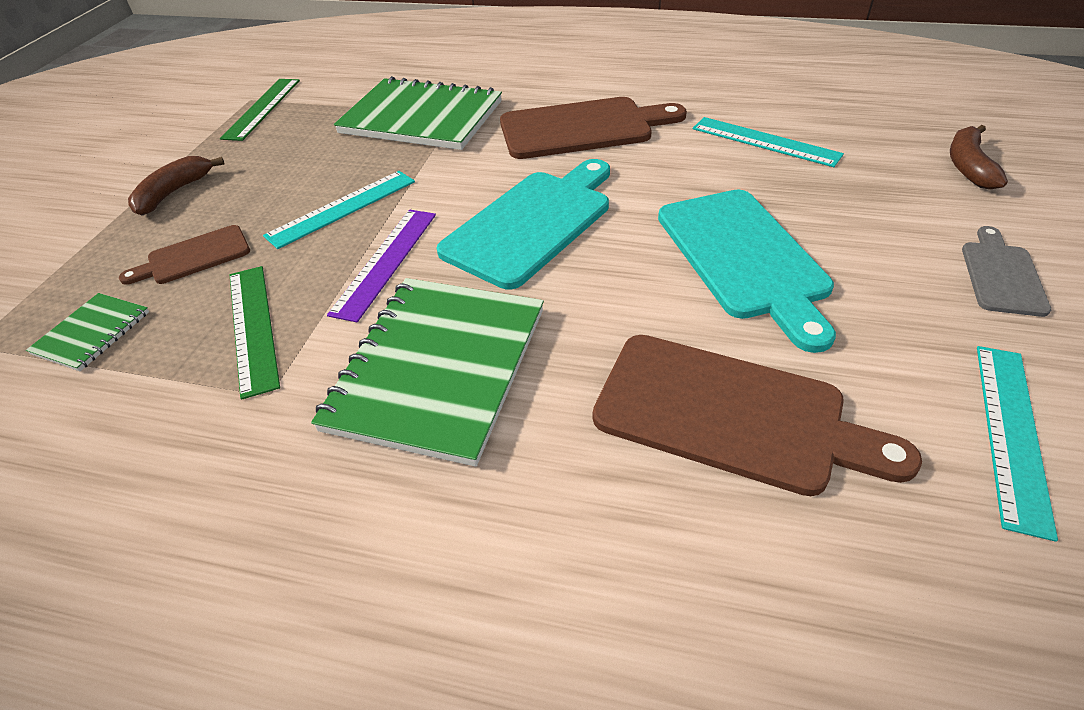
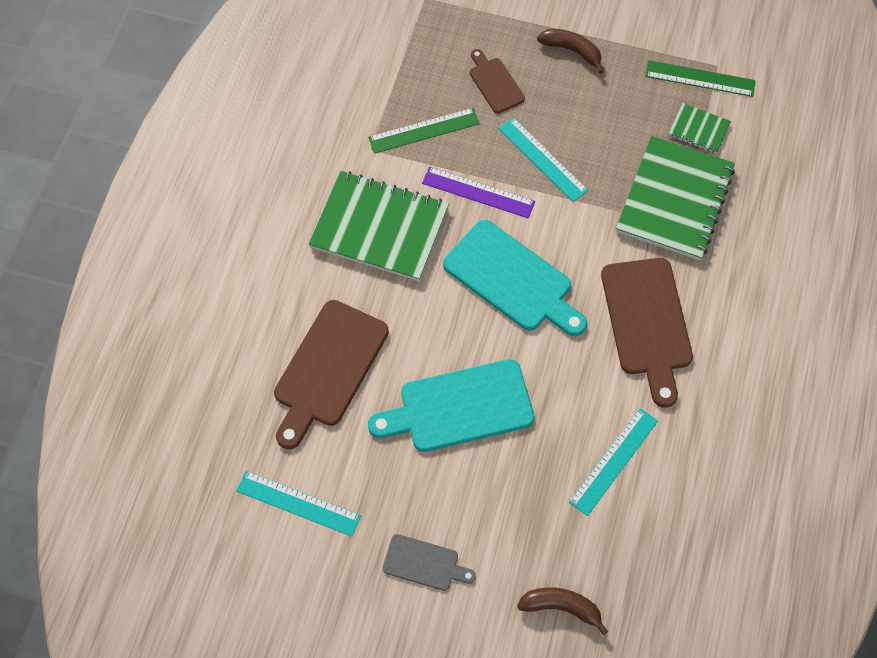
camera: 90 degrees right, 20 degrees up
(92, 333) = (428, 52): green notebook -> green notebook (699, 129)

